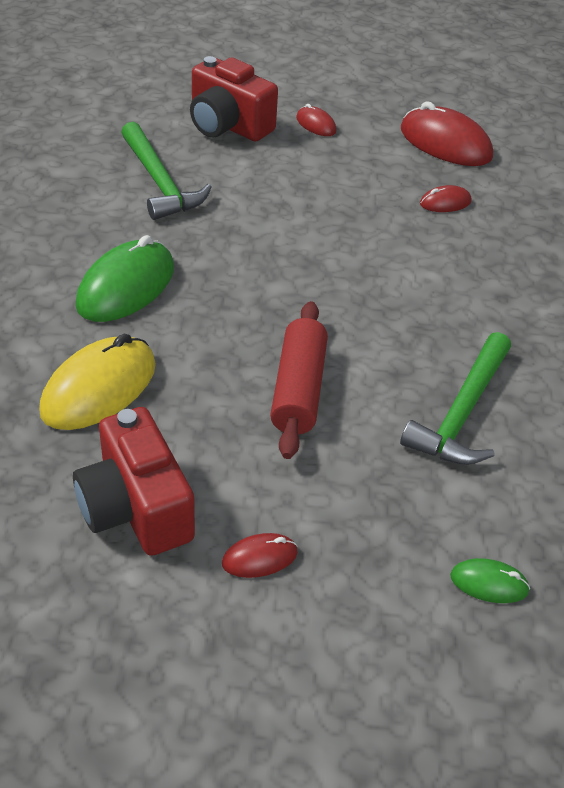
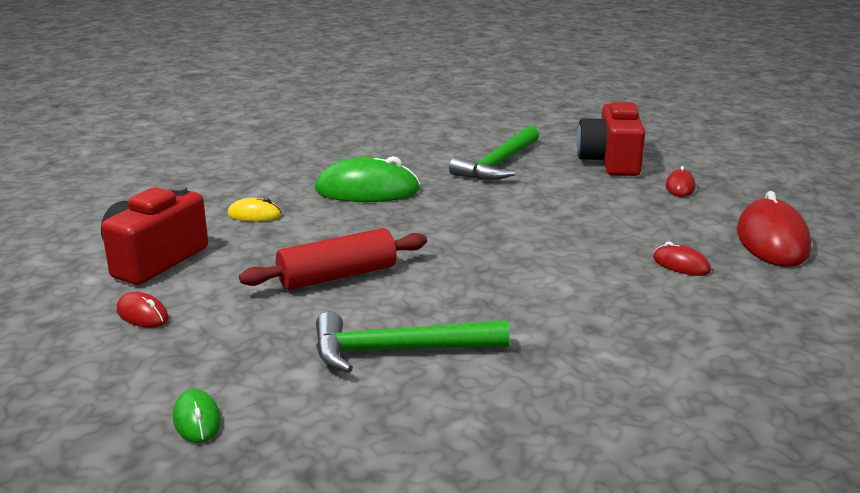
camera: 60 degrees right, 20 degrees down
(99, 388) = (254, 215): yellow mouse -> yellow mouse, size x0.49

